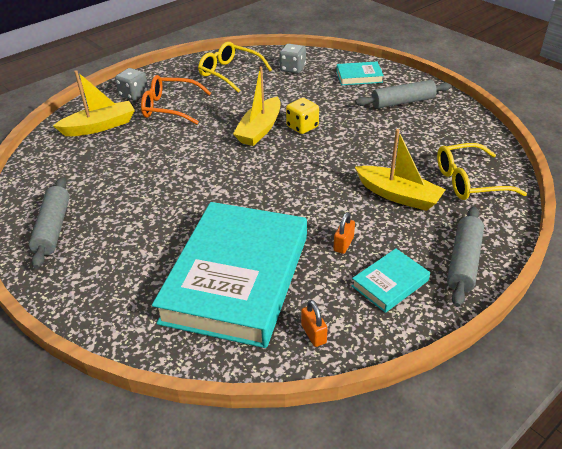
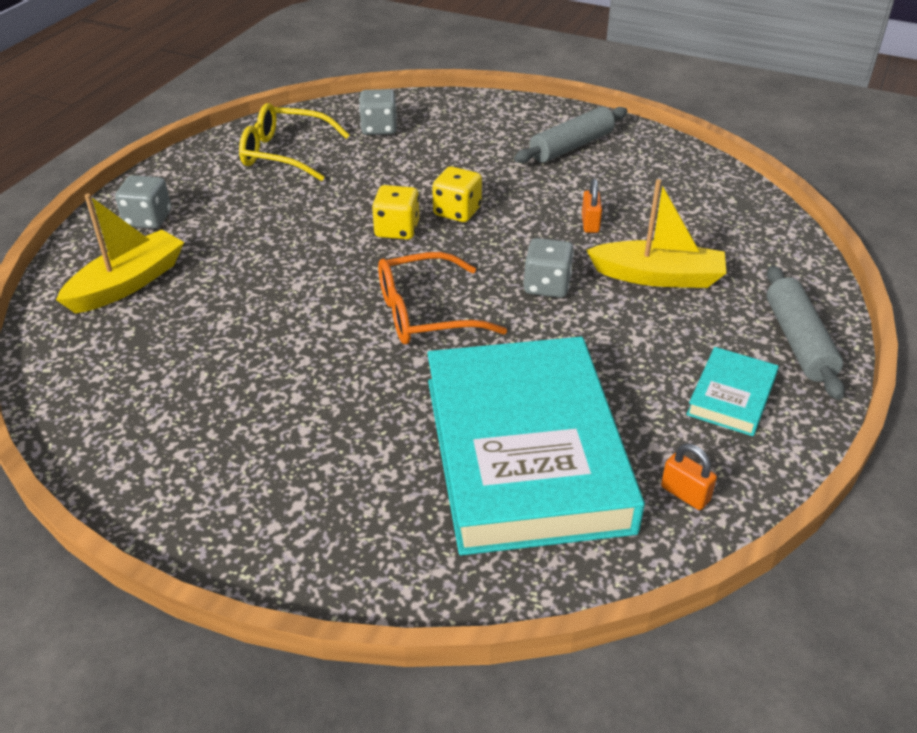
camera: 25 degrees left, 0 degrees up
(53, 228) = (175, 465): grey rolling pin -> none
(170, 107) = (226, 227): orange glasses -> orange glasses (425, 313)
(259, 129) = (397, 230): yellow boat -> yellow dice
(323, 183) = (547, 286): none -> grey dice
(343, 244) = (635, 362): orange padlock -> orange padlock (590, 224)
(359, 76) = (485, 121): turquoise book -> none
(469, 181) = (731, 235): yellow glasses -> none

